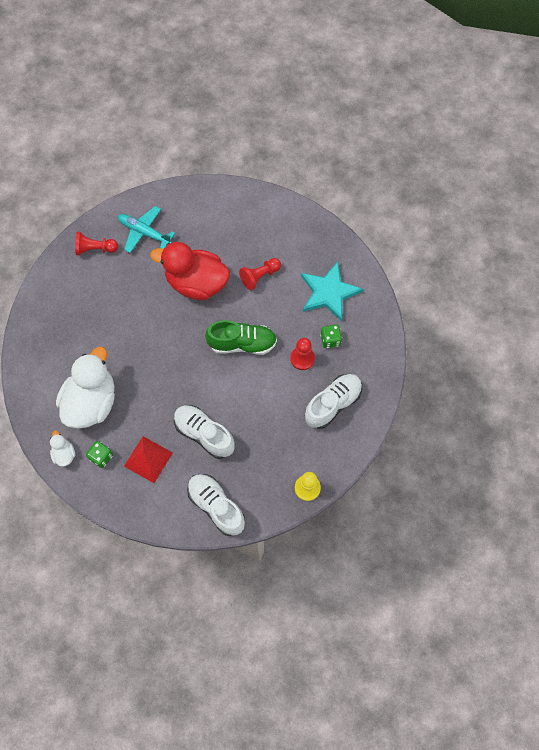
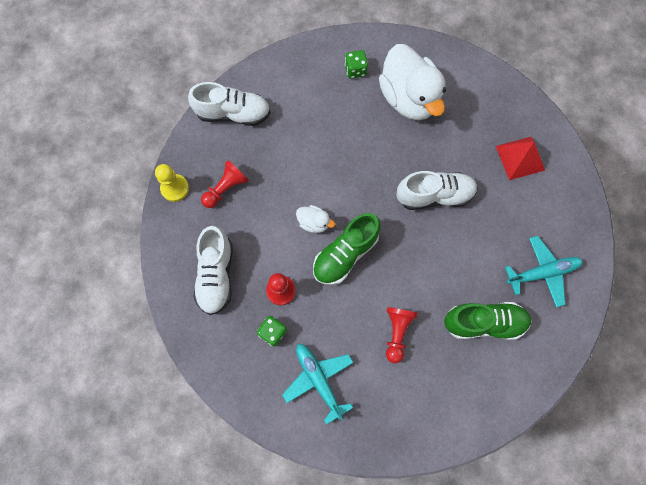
camera: 135 degrees right, 5 degrees up
(64, 454) = (384, 48): white duck -> white duck (314, 223)
(95, 249) = (561, 216): red pawn -> red pawn (226, 188)
(148, 459) = (320, 99): red pyramid -> red pyramid (520, 158)
(196, 283) = (443, 270): red duck -> none
(204, 434) = (297, 154): white shoe -> white shoe (434, 195)
(207, 238) = (484, 323): none -> green shoe
(329, 292) = (318, 380): turquoise star -> turquoise plane

